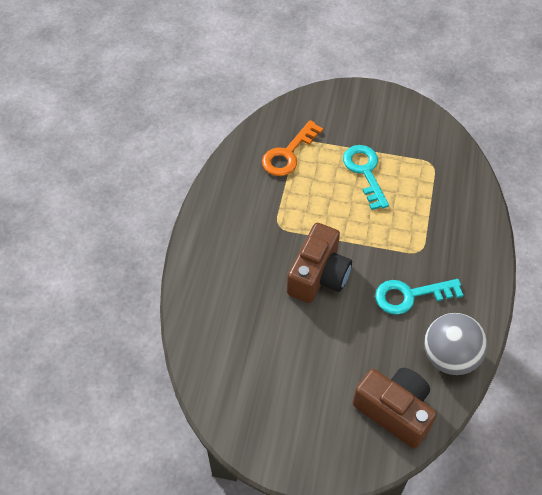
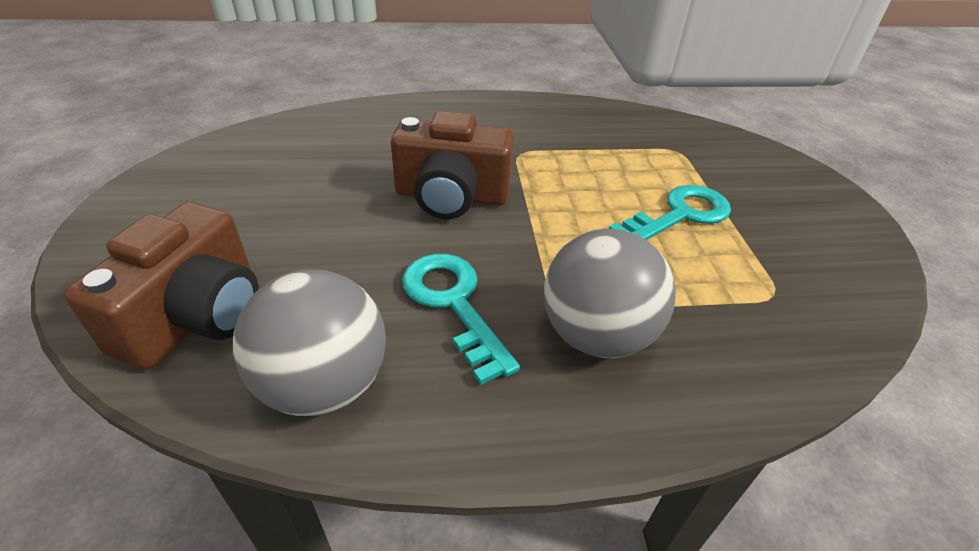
camera: 70 degrees right, 15 degrees down
(288, 154) = (646, 144): orange key -> none
(442, 244) = (596, 335): none -> grey ball

